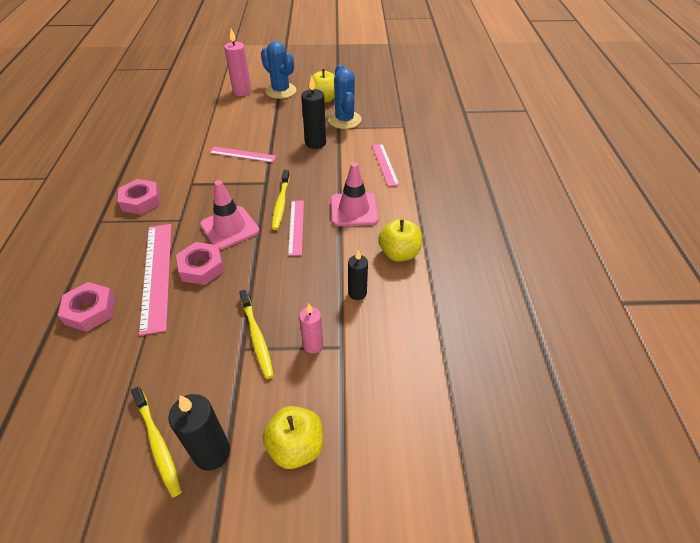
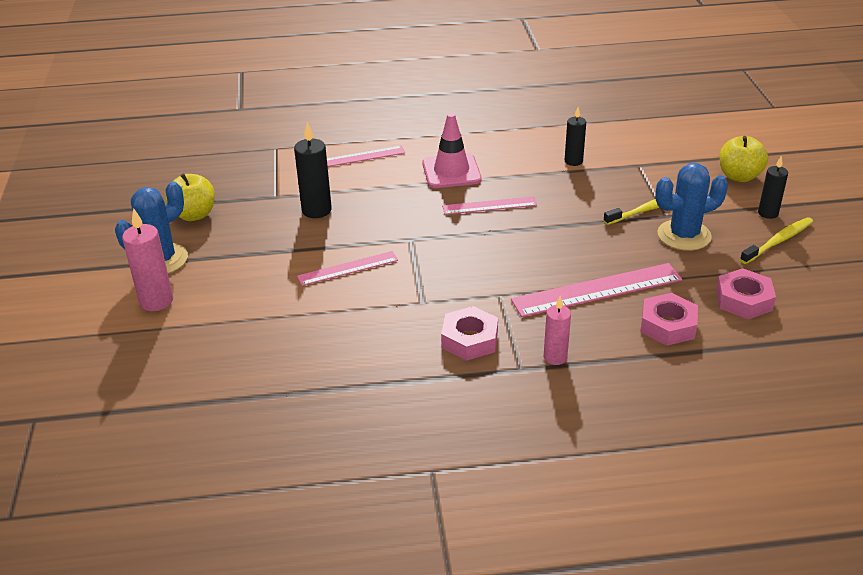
camera: 95 degrees left, 10 degrees down
(202, 267) = (574, 259): pink nut -> pink nut (743, 300)
(212, 452) = (768, 213): black candle -> black candle, size x0.66
(229, 228) = (504, 252): pink traffic cone -> none
(242, 154) = (348, 268): pink ruler -> pink ruler turned 60 degrees clockwise
(281, 204) = (451, 221): yellow toothbrush -> none
(313, 345) = (643, 178): pink candle -> pink candle (555, 357)
(344, 120) = (257, 192): blue cactus -> blue cactus (684, 235)
(399, 253) = (513, 142): yellow apple -> none

